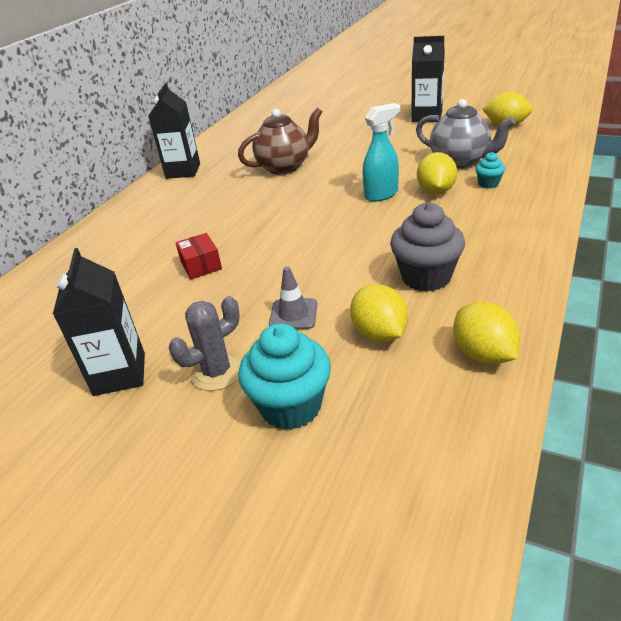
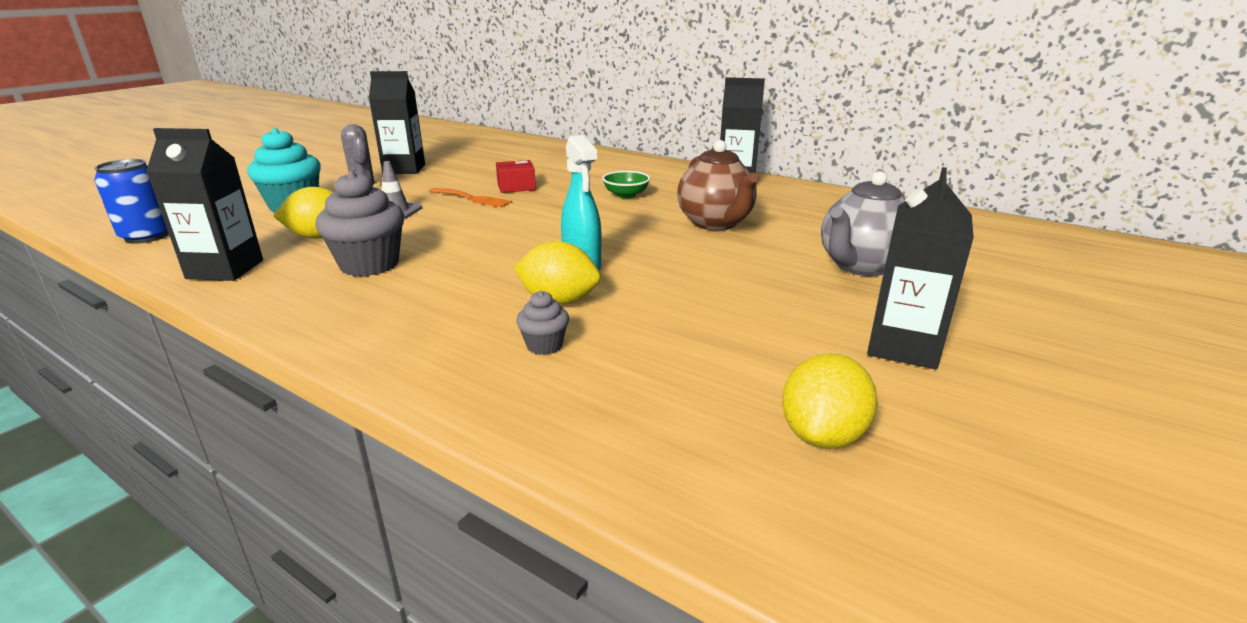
camera: 95 degrees right, 10 degrees down
(223, 207) = (626, 195): none -> green bowl
(243, 280) = (472, 198): none -> orange fork
(442, 490) = (147, 236): none -> blue can
(460, 161) = (650, 339): grey teapot -> grey teapot (861, 266)
(483, 354) = (225, 269): yellow lemon -> black carton
(488, 184) = (544, 345): turquoise cupcake -> grey cupcake

